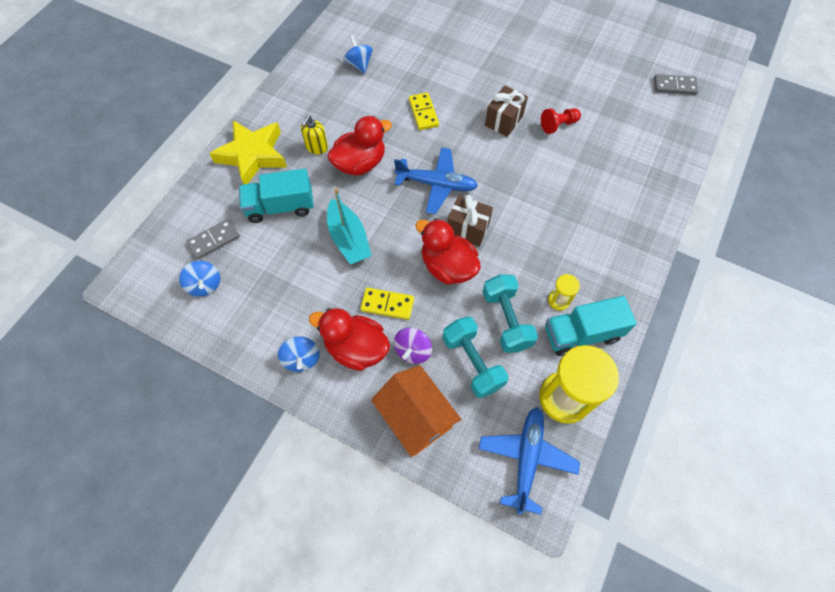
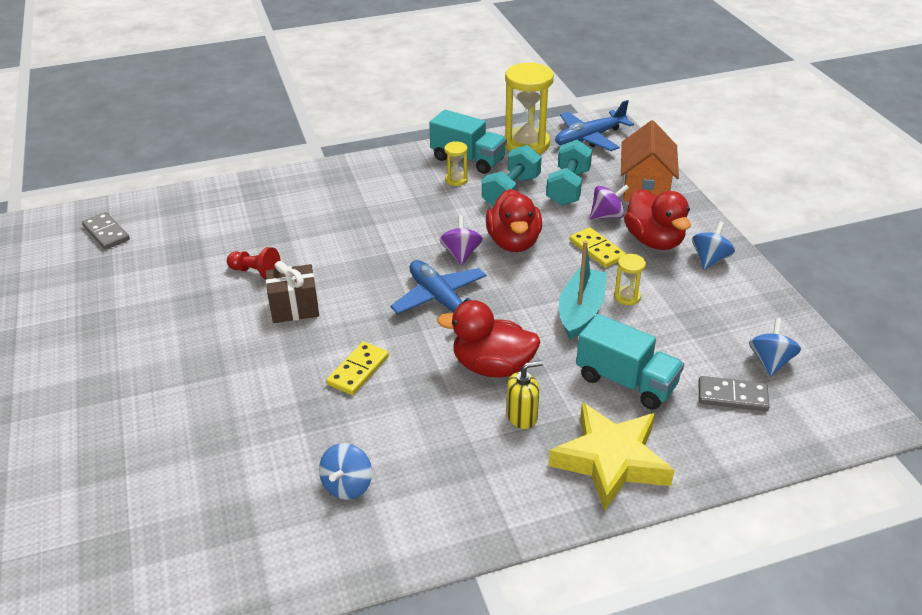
camera: 135 degrees left, 25 degrees down
(330, 273) = (627, 297): none -> yellow hourglass
(467, 229) = (461, 254): brown gift -> purple spinning top

